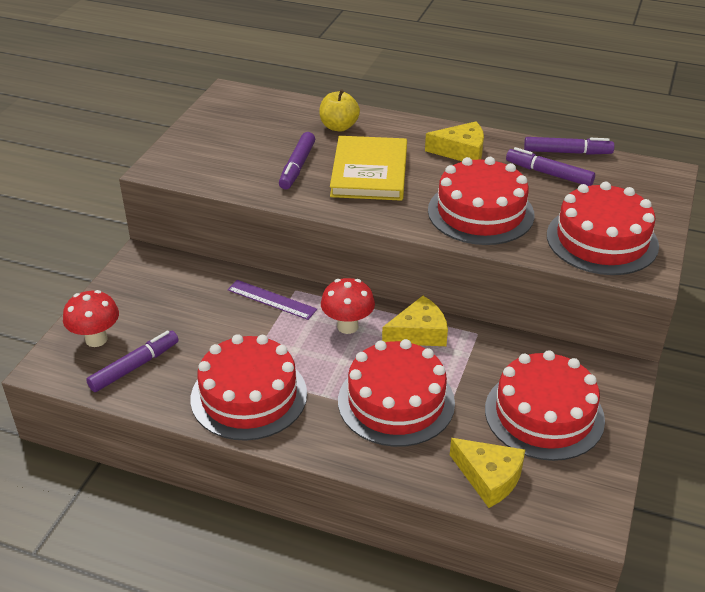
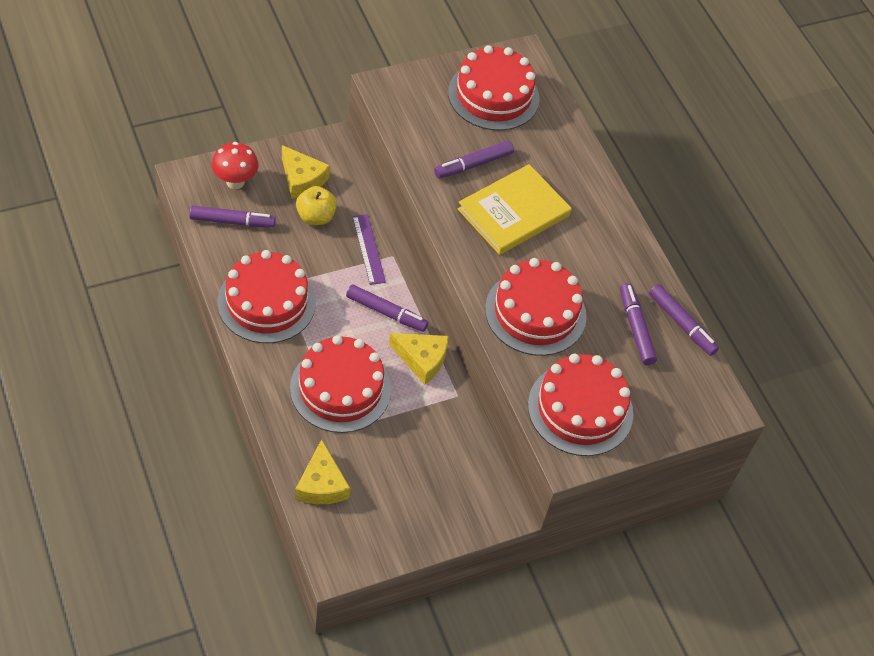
camera: 40 degrees right, 15 degrees up
(339, 127) = (553, 154): yellow apple -> yellow apple (315, 217)
(347, 326) = (386, 312): red mushroom -> purple marker
(461, 151) = (605, 253): yellow cheese -> yellow cheese (302, 179)
(544, 414) = (412, 484): red cake -> red cake (493, 95)

